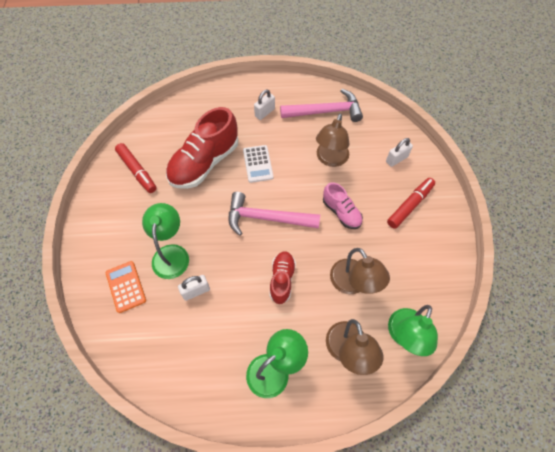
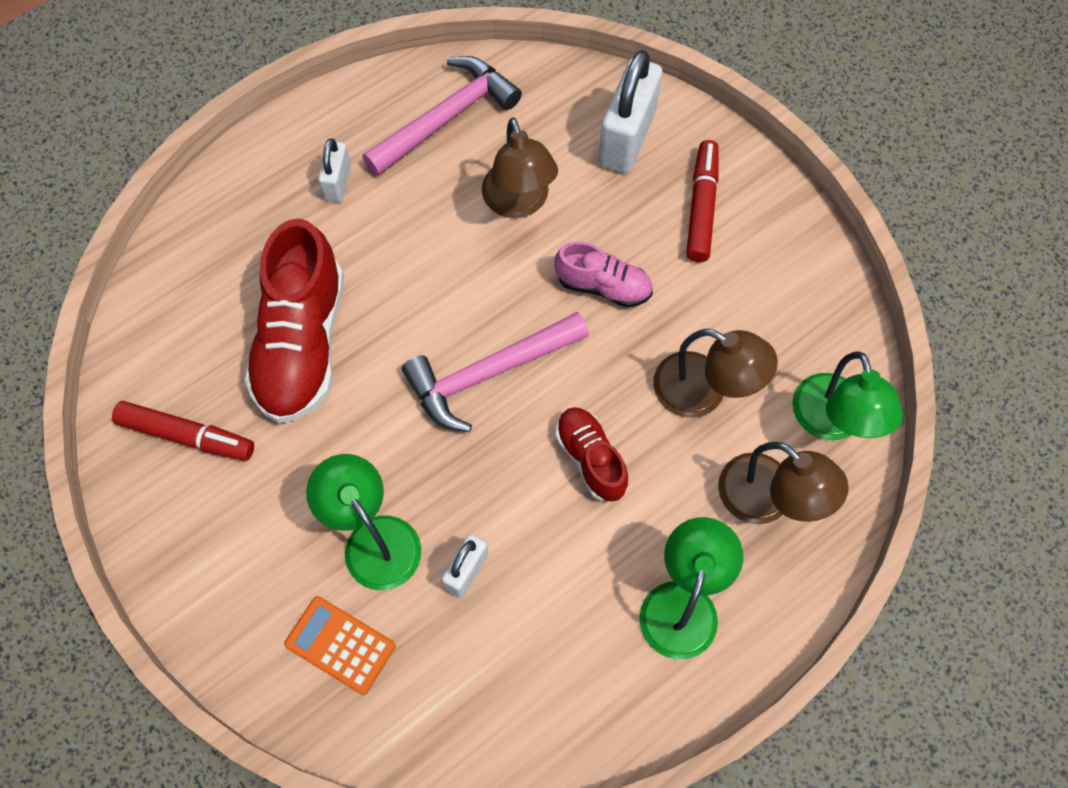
camera: 35 degrees left, 5 degrees up
(258, 164) = (400, 287): white calculator -> none
(396, 159) = (627, 138): white padlock -> white padlock, size x1.86

